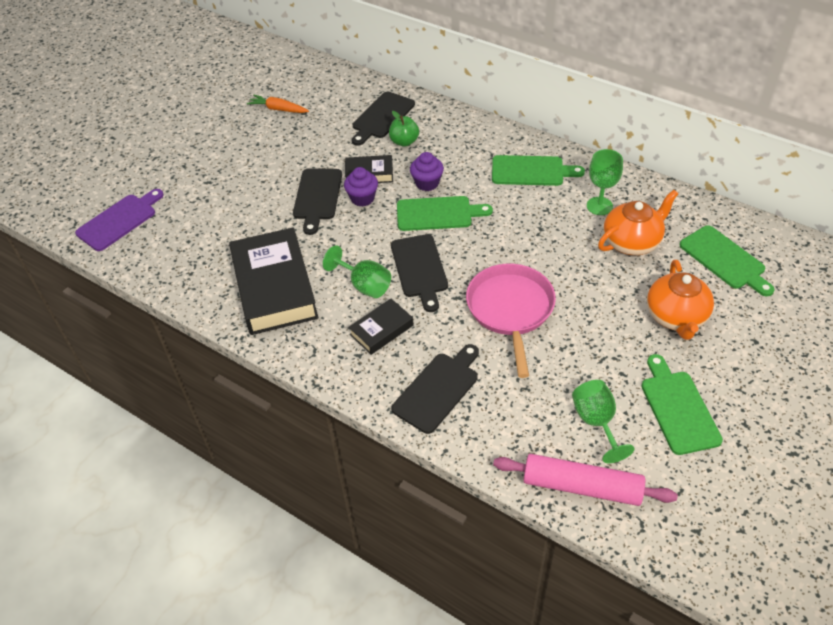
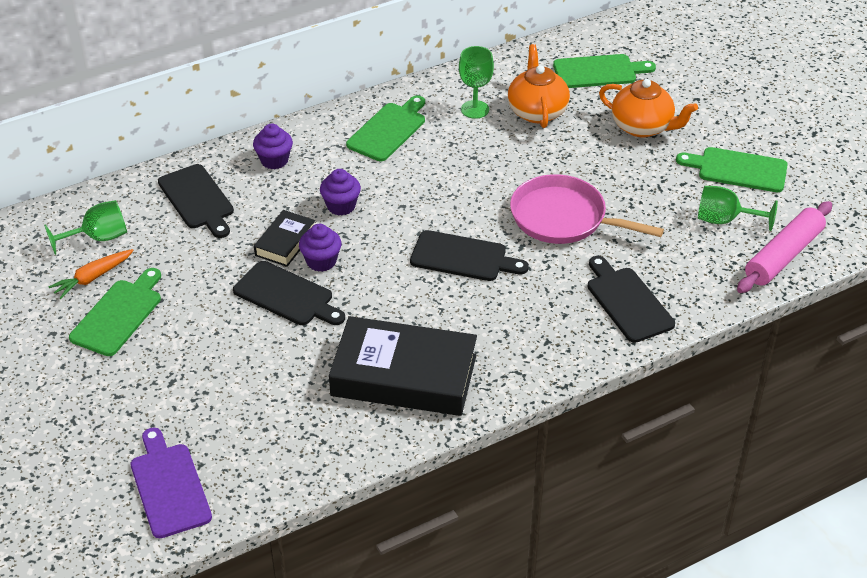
camera: 65 degrees left, 5 degrees down
(364, 285) = (455, 305): green goblet -> green goblet (98, 238)
(381, 330) = (526, 313): black book -> none
(404, 142) = (257, 198): green apple -> none
(438, 214) = (394, 215): green cutting board -> green cutting board (118, 315)
(449, 132) = (274, 160): none -> purple cupcake

